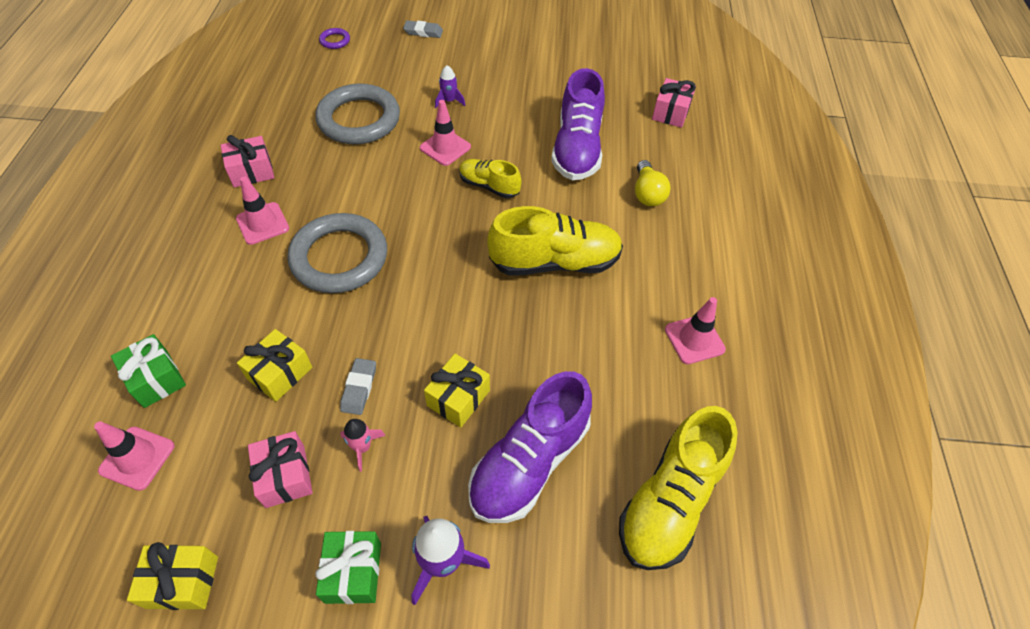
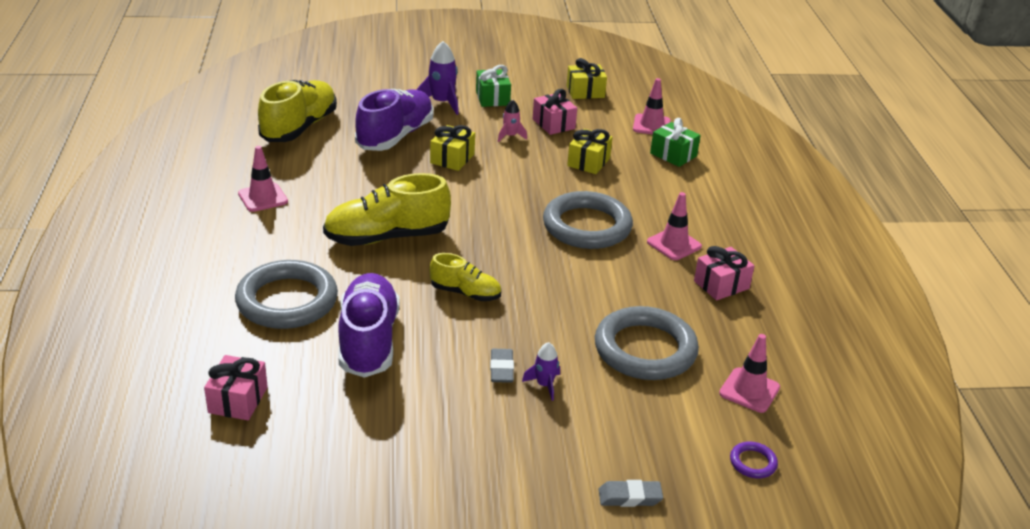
camera: 170 degrees right, 20 degrees down
(359, 388) = (526, 159): grey eraser -> grey eraser (501, 369)
(445, 147) = (527, 327): pink traffic cone -> pink traffic cone (749, 390)
(647, 193) = (287, 301): yellow light bulb -> grey ring

